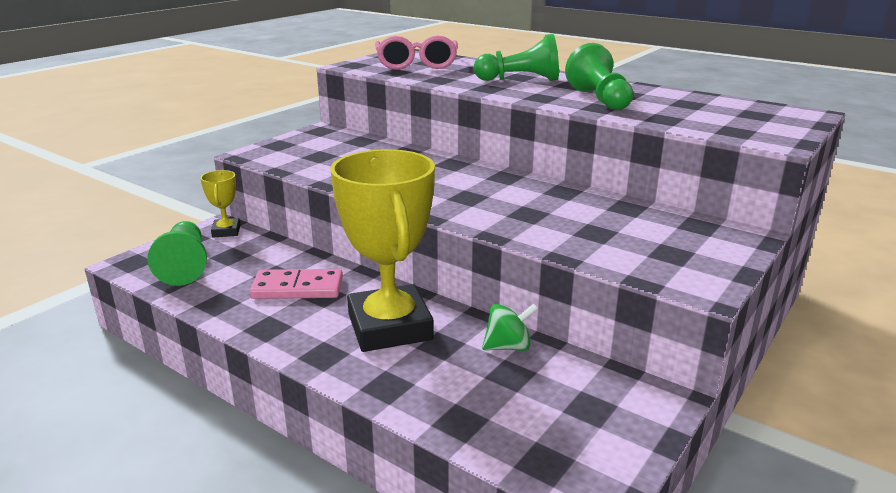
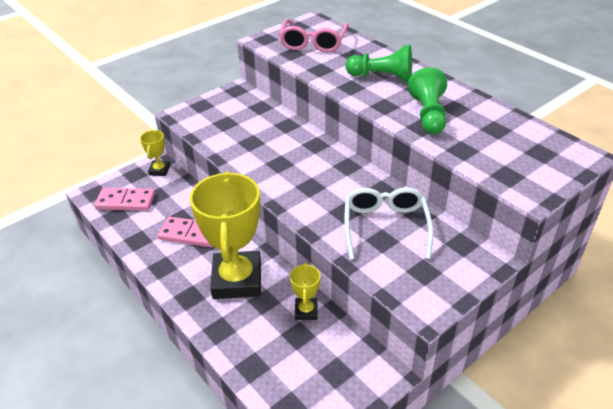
camera: 15 degrees right, 15 degrees up
(185, 266) = (126, 201): green pawn -> pink domino
(508, 347) = (306, 311): green spinning top -> yellow trophy
(591, 220) = (385, 226): none -> white glasses

